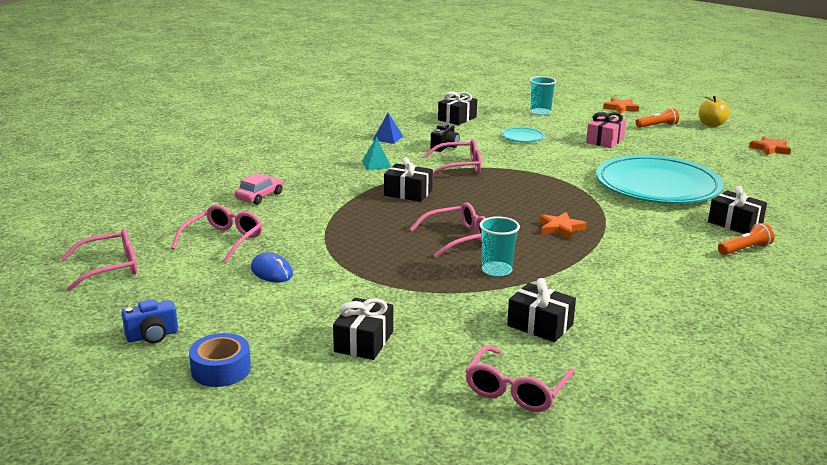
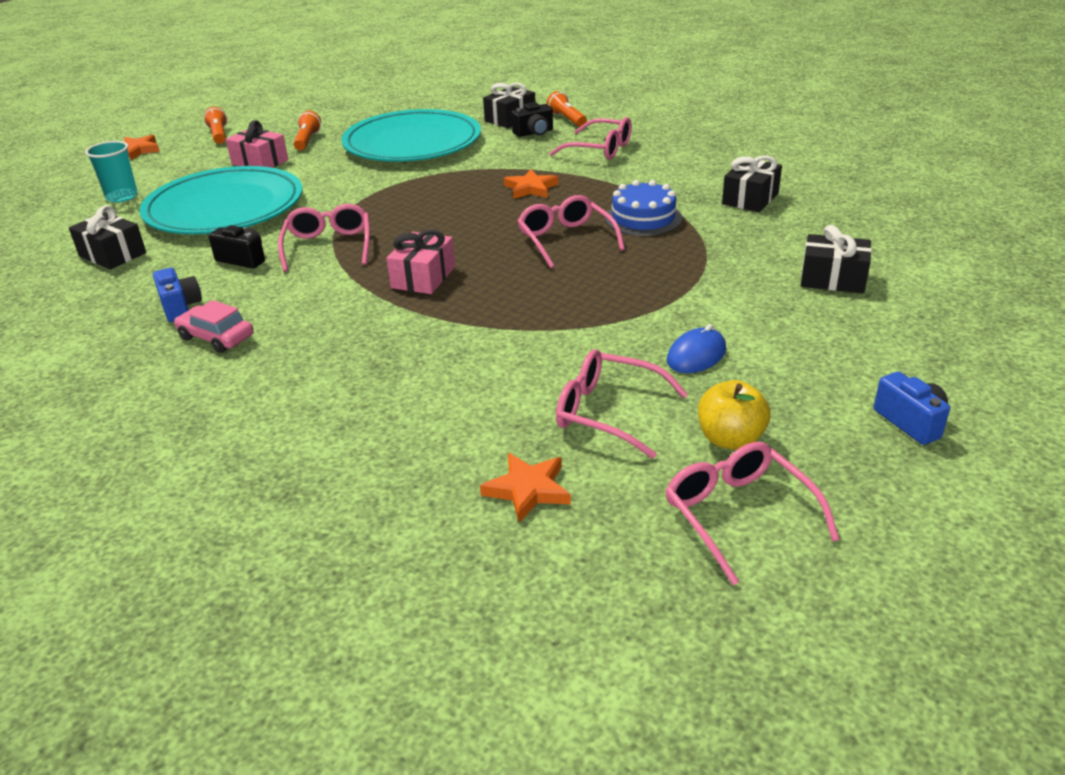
camera: 90 degrees left, 10 degrees up
(221, 369) = (946, 357): blue tape -> none
(259, 196) = (429, 403): pink car -> pink car (216, 337)
(376, 164) = (302, 309): turquoise pyramid -> none
(388, 138) = (180, 307): blue pyramid -> blue camera
(408, 193) = (423, 277): black gift -> pink gift
(496, 270) = (643, 218): turquoise cup -> blue cake
(516, 390) = (867, 207): pink glasses -> pink glasses (600, 149)
(522, 137) = (225, 208): turquoise plate -> turquoise plate, size x2.49
(653, 151) = (307, 140): none -> orange flashlight
(698, 233) = (534, 133): none -> black camera
(711, 124) = (227, 111): yellow apple -> yellow apple (730, 439)
(770, 149) = (316, 94): orange star -> orange star (528, 490)

